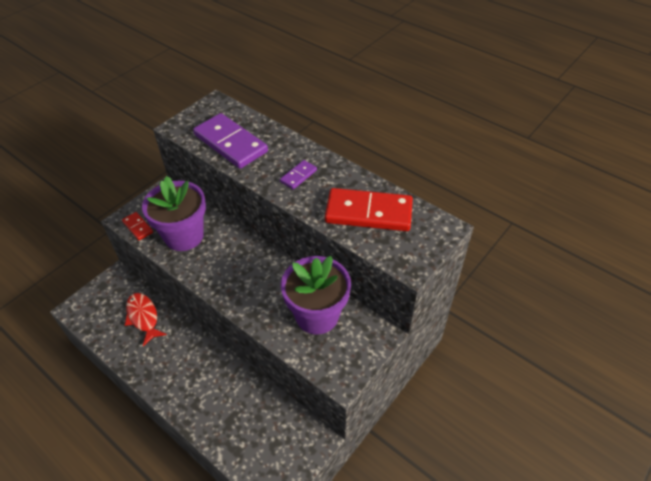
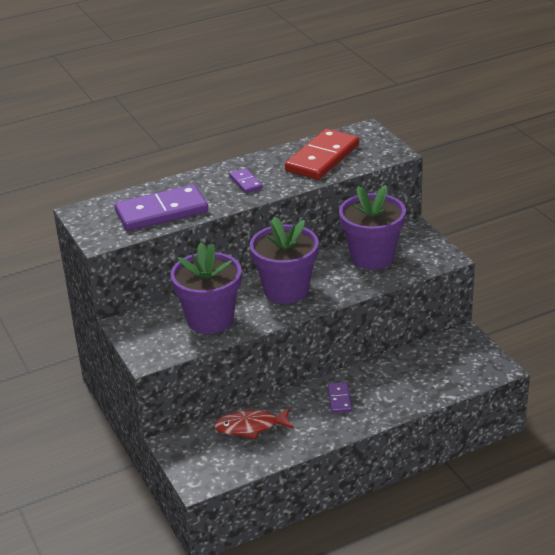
camera: 65 degrees left, 15 degrees down
(138, 227) = (170, 350): red domino -> none
(192, 366) = (339, 399): none -> purple domino
(240, 270) = (286, 290): none -> purple flower pot

